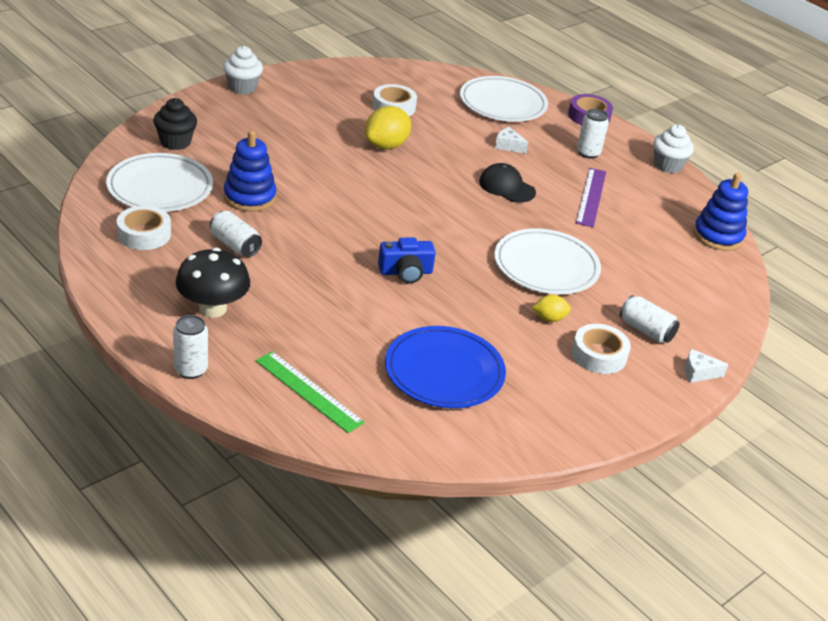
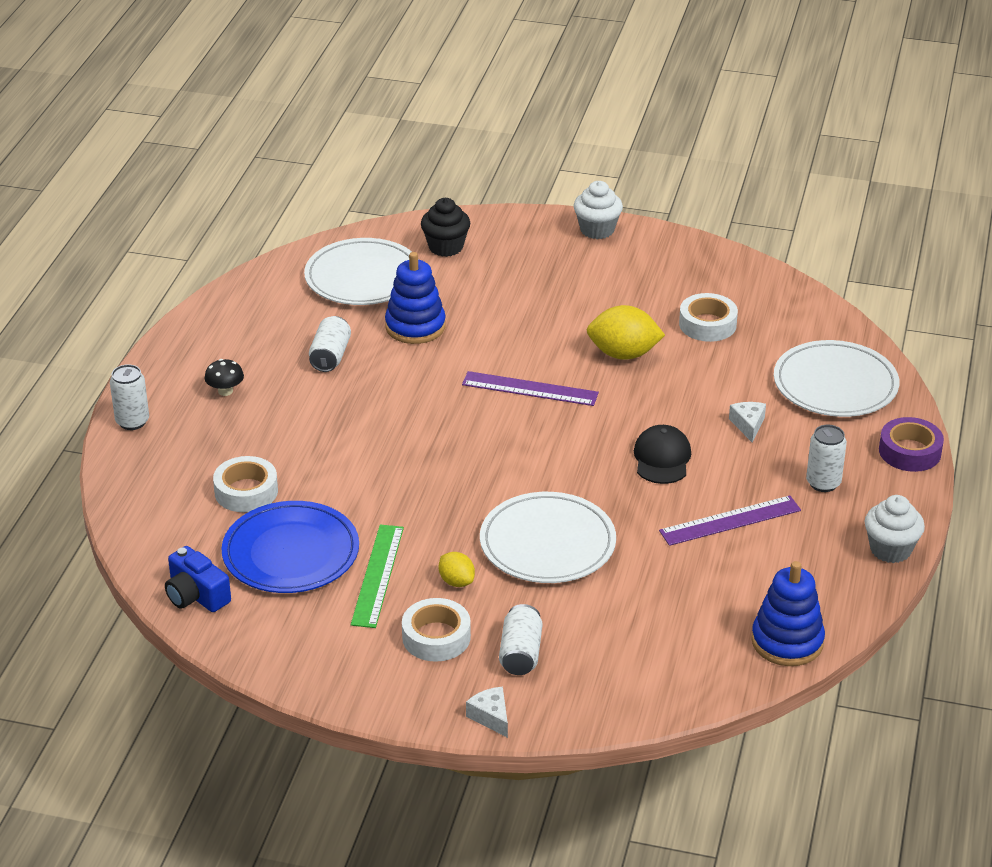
camera: 60 degrees right, 0 degrees up
(144, 234) = (283, 306): white tape -> white tape (246, 491)
(212, 308) = (225, 391): black mushroom -> black mushroom, size x0.51
(308, 391) = (175, 492): green ruler -> green ruler (377, 575)
(378, 193) = (530, 389): none -> purple ruler
(406, 272) = (417, 464): blue camera -> blue camera (196, 595)

